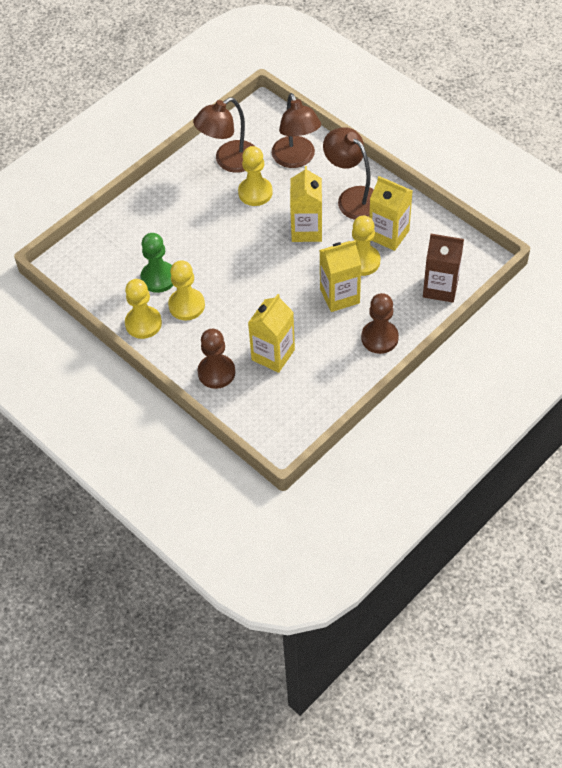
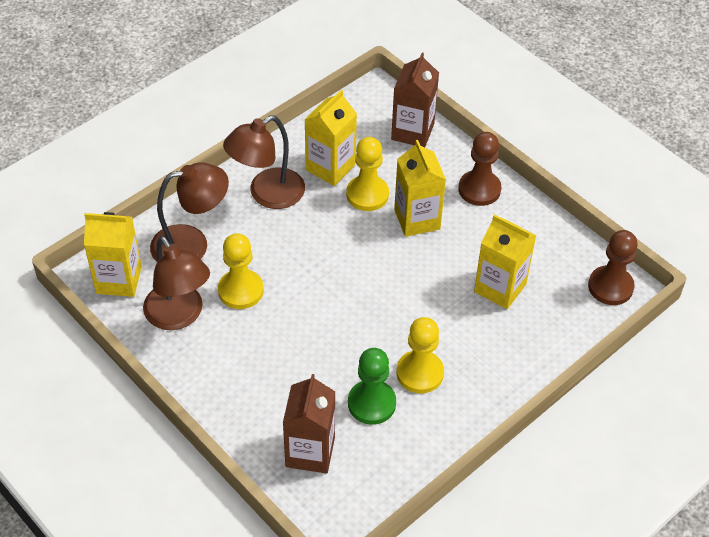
camera: 90 degrees left, 5 degrees down
(117, 246) = (310, 452): none -> brown carton
(143, 323) = (446, 422): yellow pawn -> none
(216, 372) = (525, 345): brown pawn -> brown pawn (610, 287)
(306, 230) = (312, 242): yellow carton -> yellow carton (119, 280)

